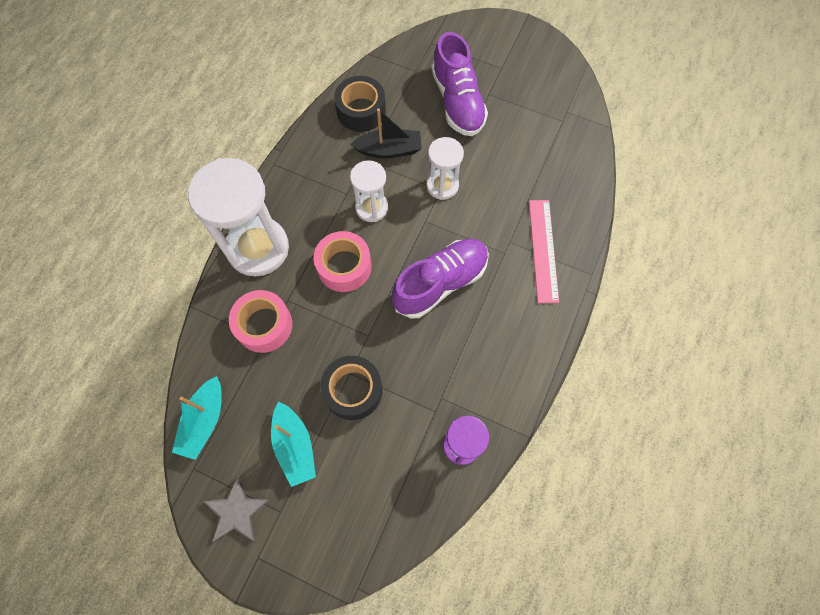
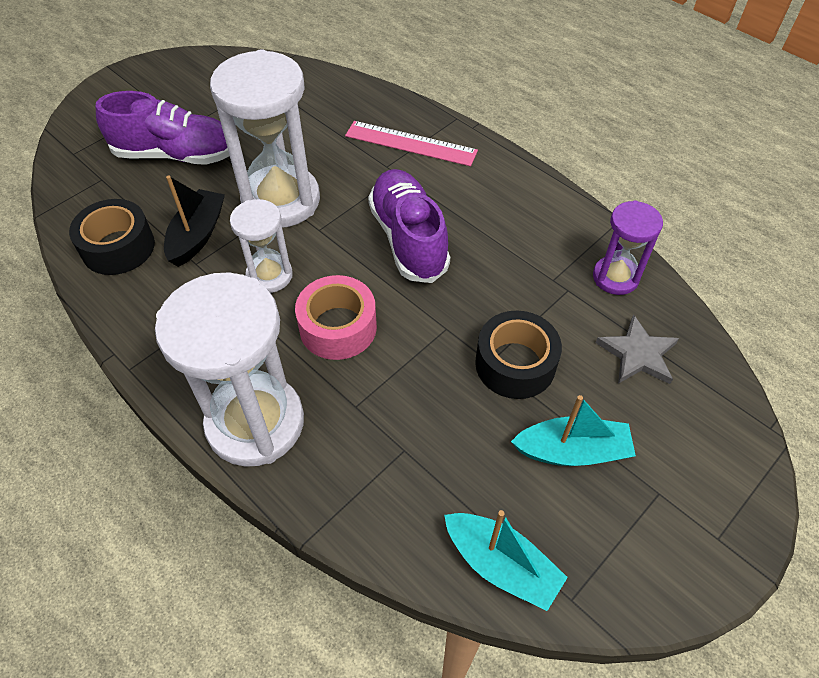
camera: 70 degrees left, 15 degrees down
(236, 511) = (648, 551): grey star -> grey star (638, 354)
(264, 325) = (381, 445): pink tape -> none
(442, 186) = (281, 200): white hourglass -> white hourglass, size x1.84

